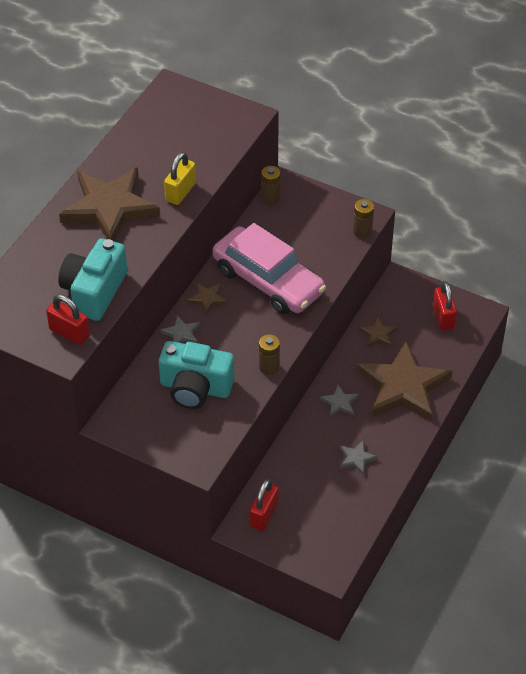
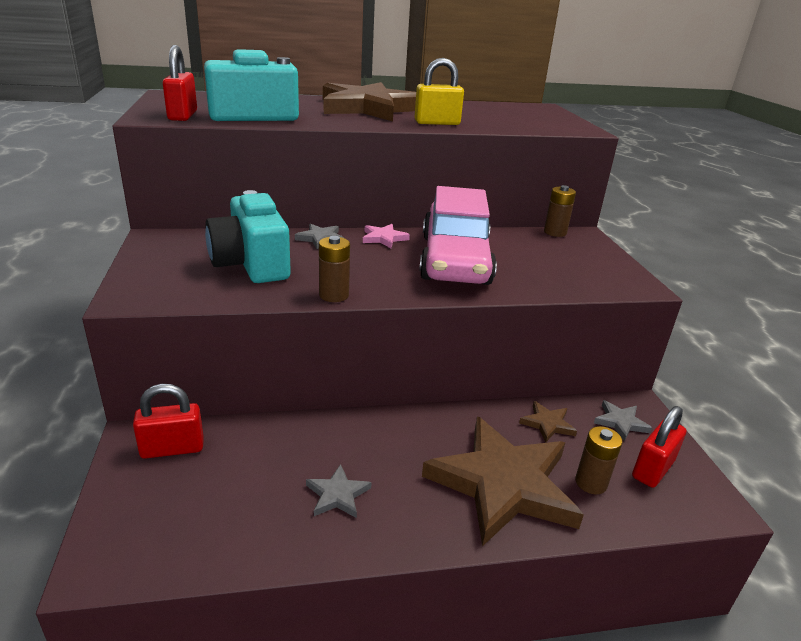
camera: 50 degrees right, 20 degrees down
(207, 299) = (384, 238): brown star -> pink star
(339, 403) = (412, 437): grey star -> grey star (620, 422)
(362, 231) = (614, 289): brown battery -> brown battery (591, 483)

